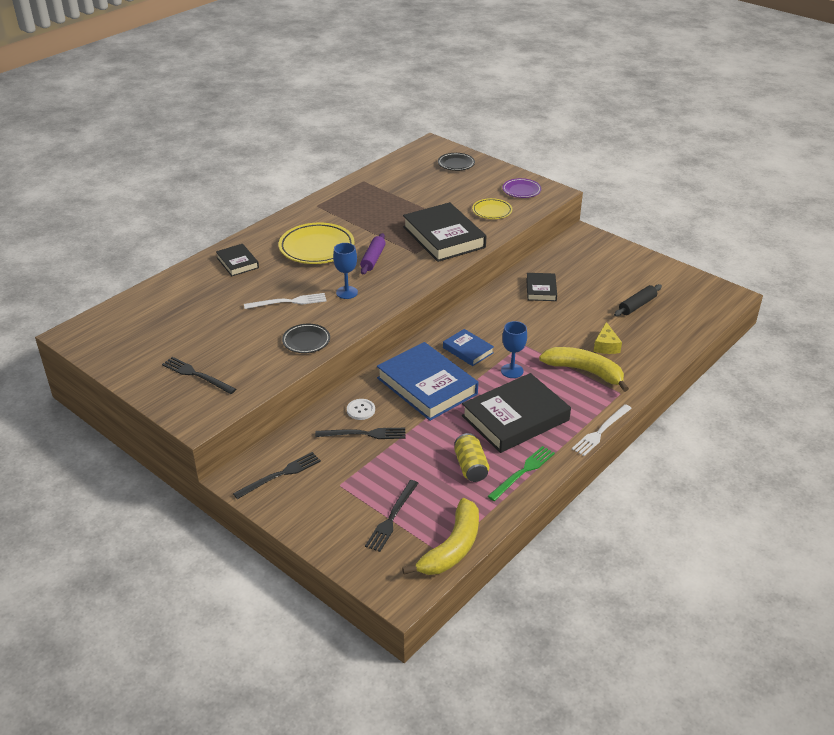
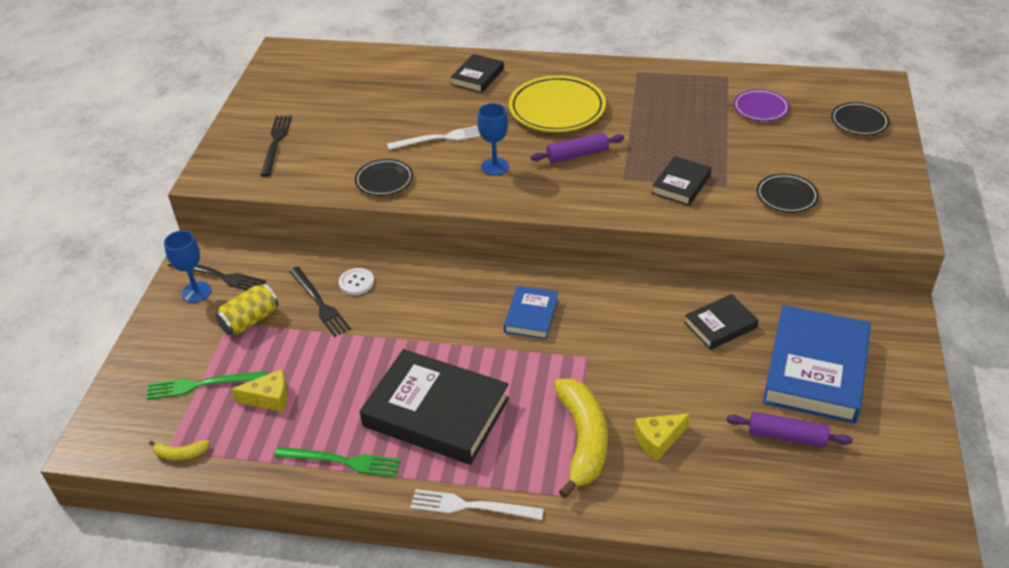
camera: 60 degrees right, 5 degrees up
(288, 302) = (441, 138): white fork -> white fork turned 60 degrees counterclockwise
(392, 517) = (202, 385): black fork -> green fork
(427, 386) = (437, 312): blue book -> blue book (816, 369)
(436, 488) = (269, 398): none -> yellow cheese
(444, 237) = (681, 184): black book -> black book, size x0.52
(452, 548) = (180, 454): yellow banana -> yellow banana, size x0.43
(470, 467) = (321, 411): yellow can -> yellow can (250, 320)
(492, 211) = (786, 196): yellow plate -> black plate
(512, 371) = (524, 371): blue goblet -> blue goblet (196, 292)
(521, 190) = (869, 199): purple plate -> purple plate (760, 108)
(637, 305) = (786, 436): black rolling pin -> purple rolling pin

